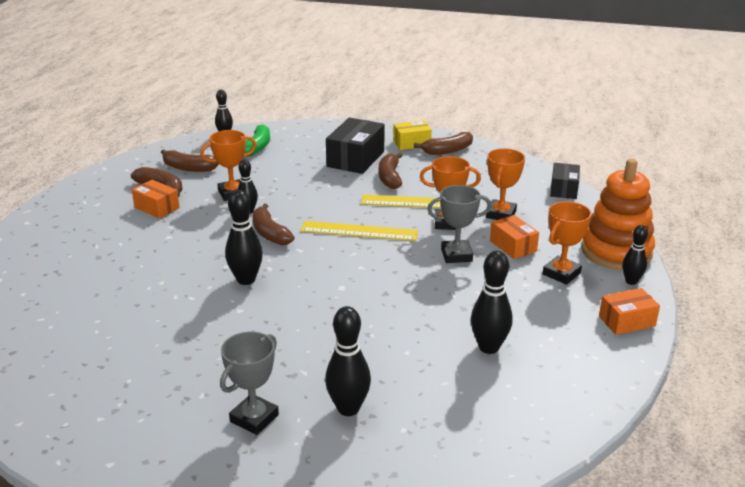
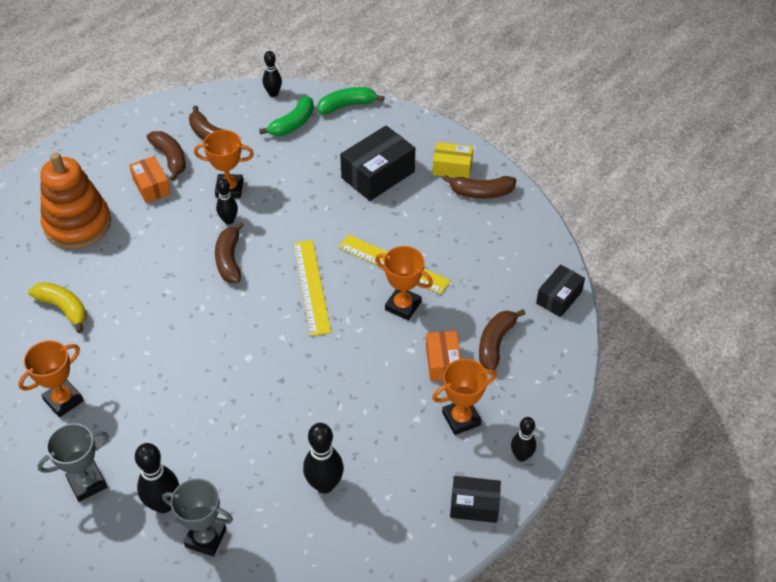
camera: 25 degrees right, 20 degrees up
(128, 303) = (64, 308): none -> yellow banana
(246, 280) = (173, 316): black bowling pin -> none
(294, 129) = (347, 105): none -> green banana
(359, 231) = (311, 286): yellow ruler -> yellow ruler turned 45 degrees clockwise
(390, 177) = (393, 216): brown banana -> brown banana (495, 343)
(456, 255) = (379, 355): grey trophy -> grey trophy (205, 538)
(501, 214) = (465, 312): orange trophy -> orange trophy (63, 400)
(616, 251) = (540, 409): orange stacking toy -> orange stacking toy (77, 224)
(626, 321) = (474, 505): orange box -> black box

